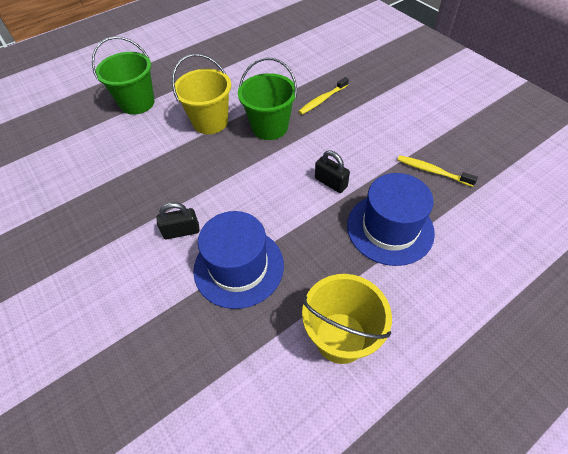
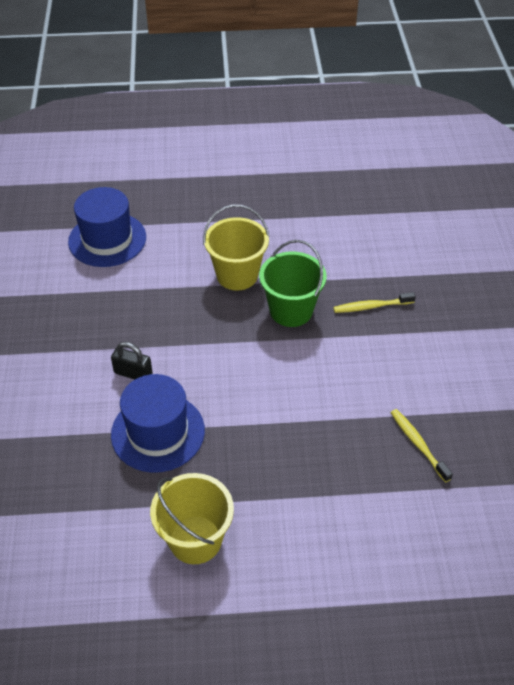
camera: 30 degrees right, 5 degrees down
(137, 103) = (182, 219): green bucket -> none
(330, 182) = (303, 400): black padlock -> none
(390, 228) = (321, 475): blue hat -> blue hat (107, 239)

